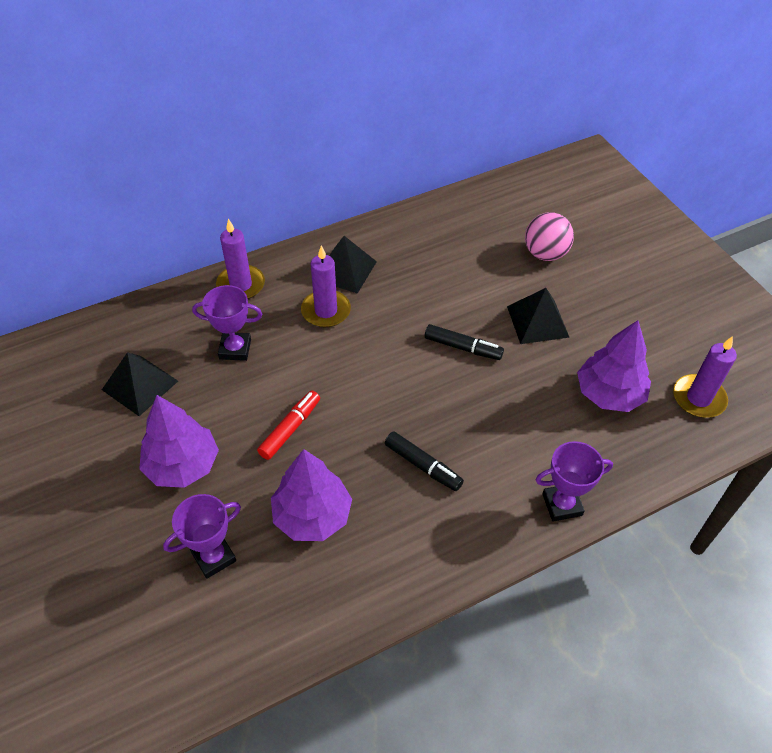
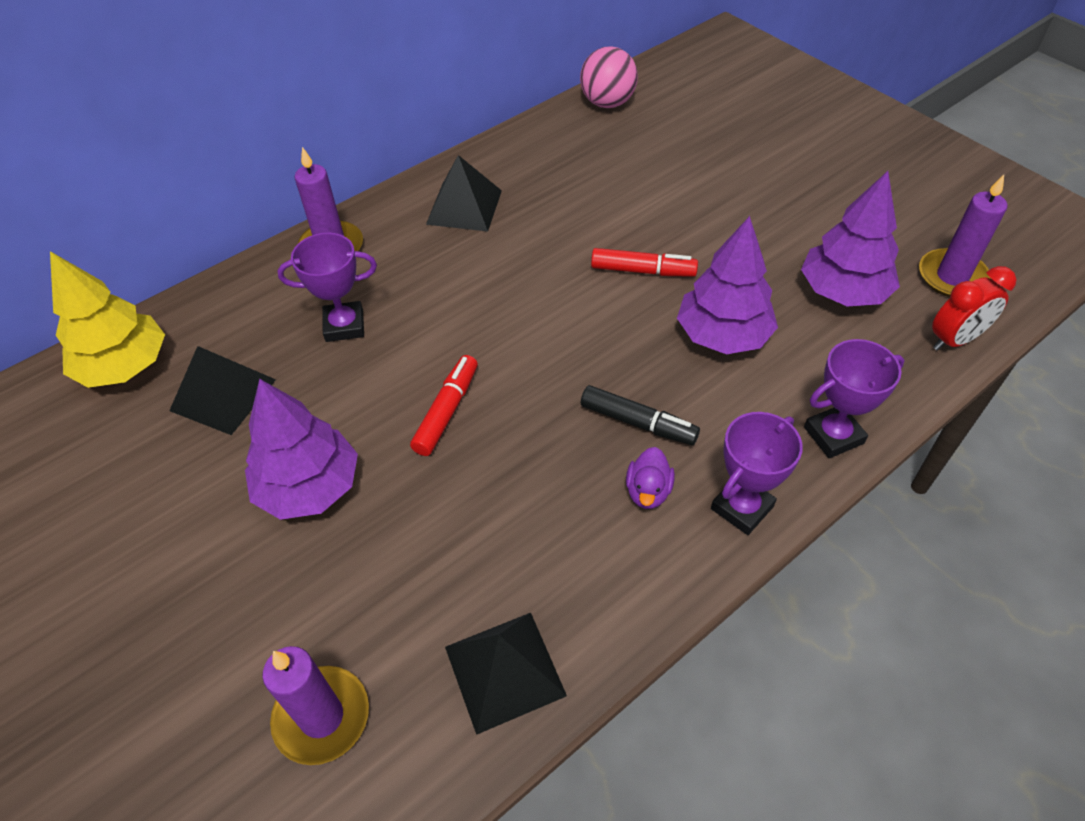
camera: 10 degrees left, 0 degrees up
(78, 350) = (124, 366): none -> yellow tree
(214, 557) = (385, 601): purple trophy -> purple trophy (742, 507)
(312, 515) = (509, 516): purple tree -> purple tree (723, 335)
(326, 311) = (453, 259): purple candle -> purple candle (322, 717)
(414, 518) = (648, 491): none -> purple duck
(463, 347) = (643, 271): black marker -> red marker
(537, 321) = (725, 224): black pyramid -> black pyramid (504, 670)
(545, 254) = (708, 147): pink ball -> pink ball (607, 103)
(681, 449) = (954, 340): none -> red clock

